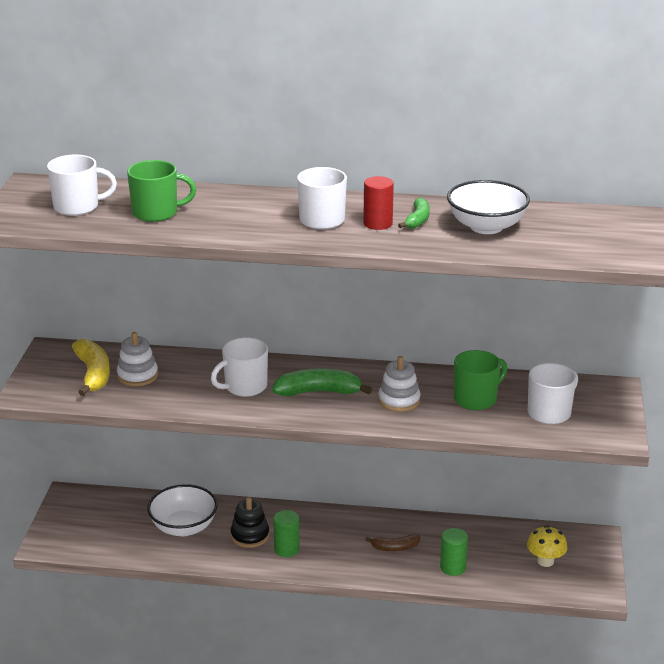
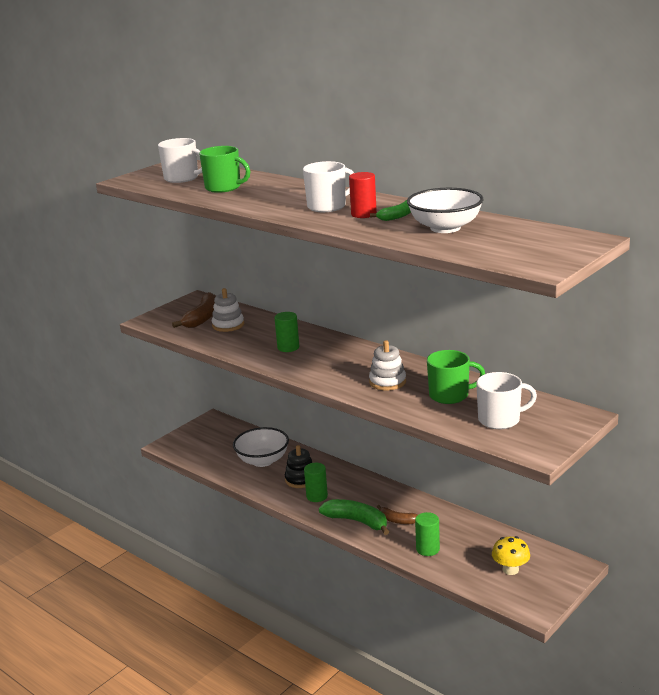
camera: 35 degrees right, 5 degrees down
(93, 374) = (202, 318): yellow banana -> brown banana
(244, 387) = (288, 347): white mug -> green cylinder
(319, 392) = (335, 362): green banana -> green banana (357, 521)

